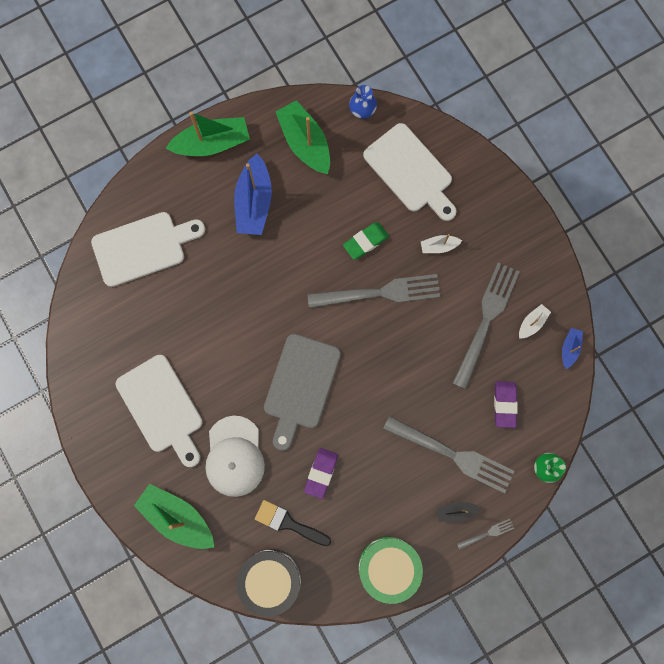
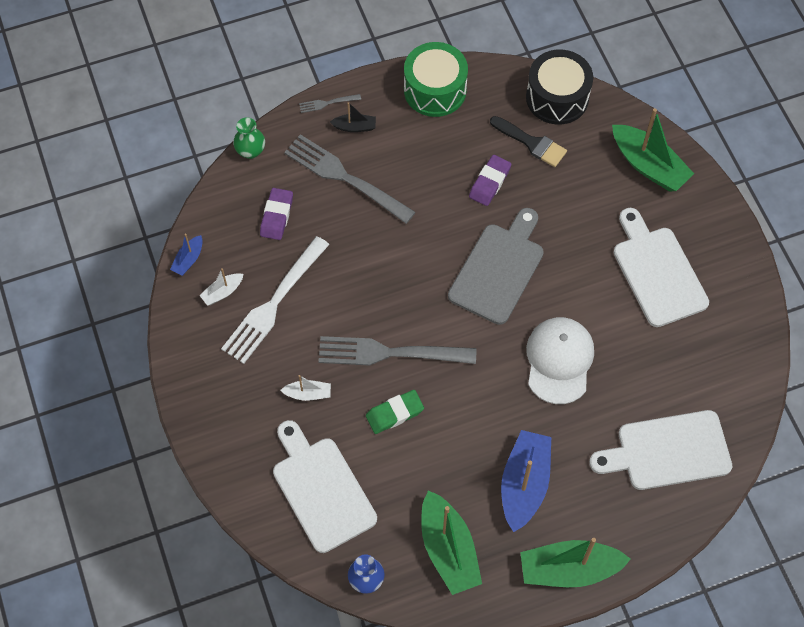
camera: 170 degrees left, 15 degrees down
(234, 456) = (581, 212): white cap -> white cap (559, 361)
(486, 320) = (274, 303): grey fork -> white fork

